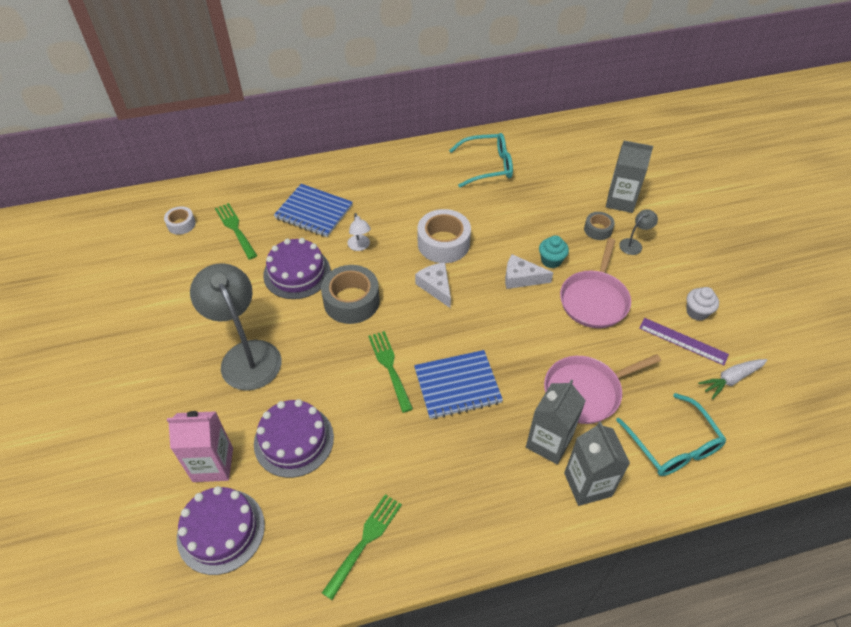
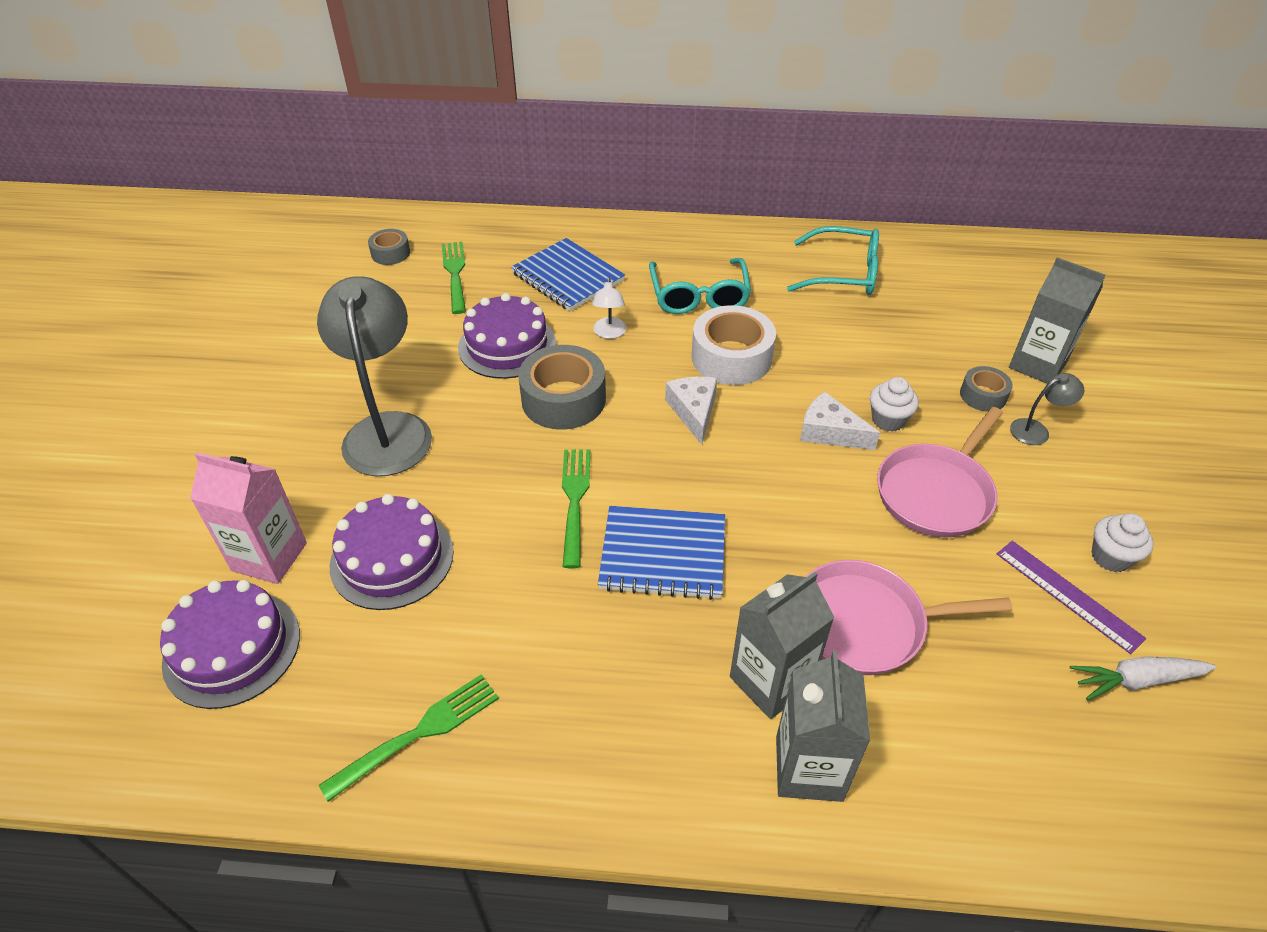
camera: 20 degrees right, 5 degrees down
(181, 224) = (390, 253): white tape -> grey tape
(551, 261) = (888, 420): turquoise cupcake -> white cupcake
(673, 445) = (987, 754): turquoise glasses -> turquoise glasses (699, 296)

